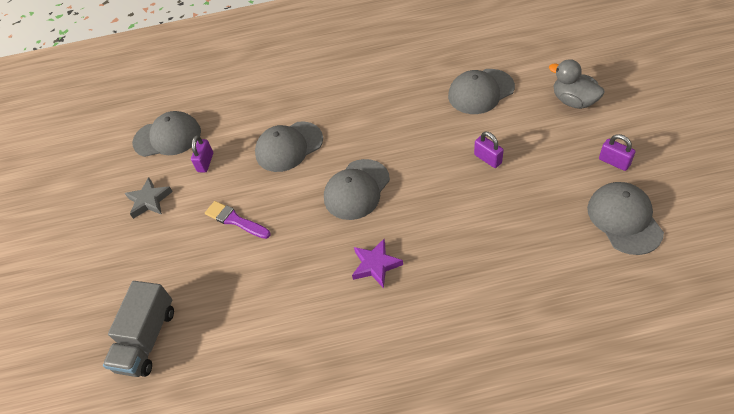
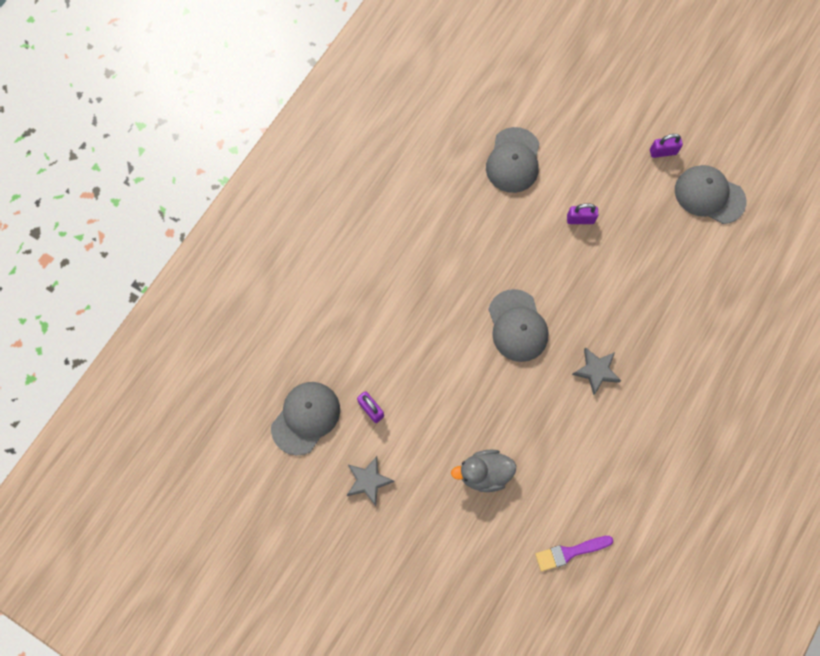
camera: 55 degrees left, 20 degrees up
(147, 339) = (509, 570): grey truck -> none
(235, 220) = (458, 431): purple brush -> purple brush (570, 552)
(289, 147) = (422, 336): grey cap -> none
(375, 265) = (596, 371): purple star -> grey star
(573, 101) = (588, 116): grey duck -> grey duck (484, 473)

